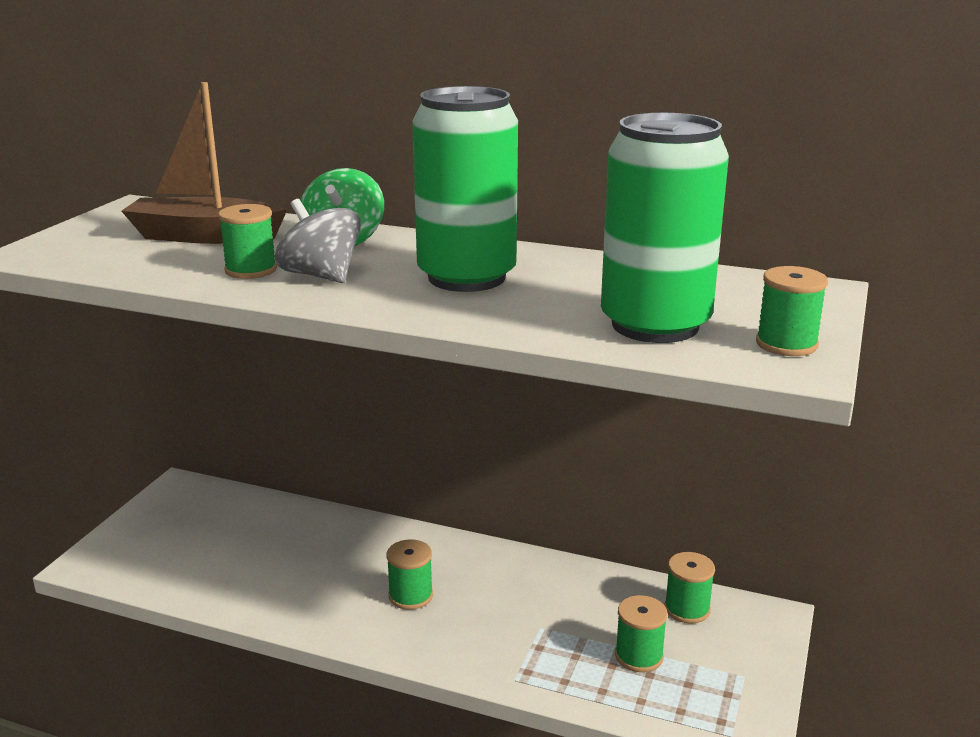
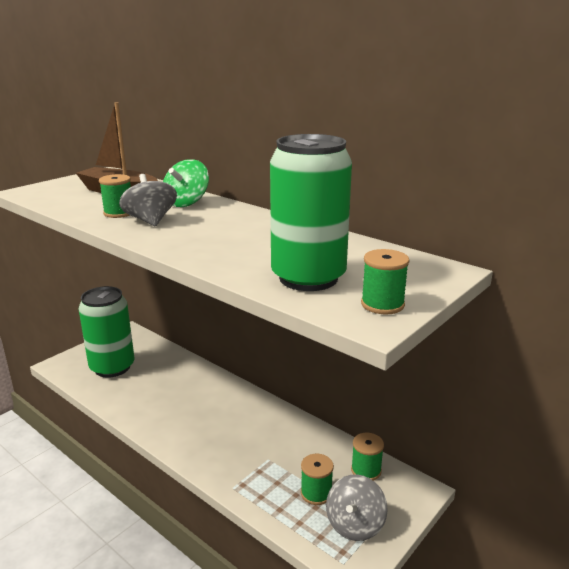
camera: 20 degrees right, 0 degrees up
(410, 596) = (206, 421): green spool -> none
(466, 277) = (229, 232): green can -> green can (112, 367)
(715, 682) = (355, 524): none -> grey spinning top

